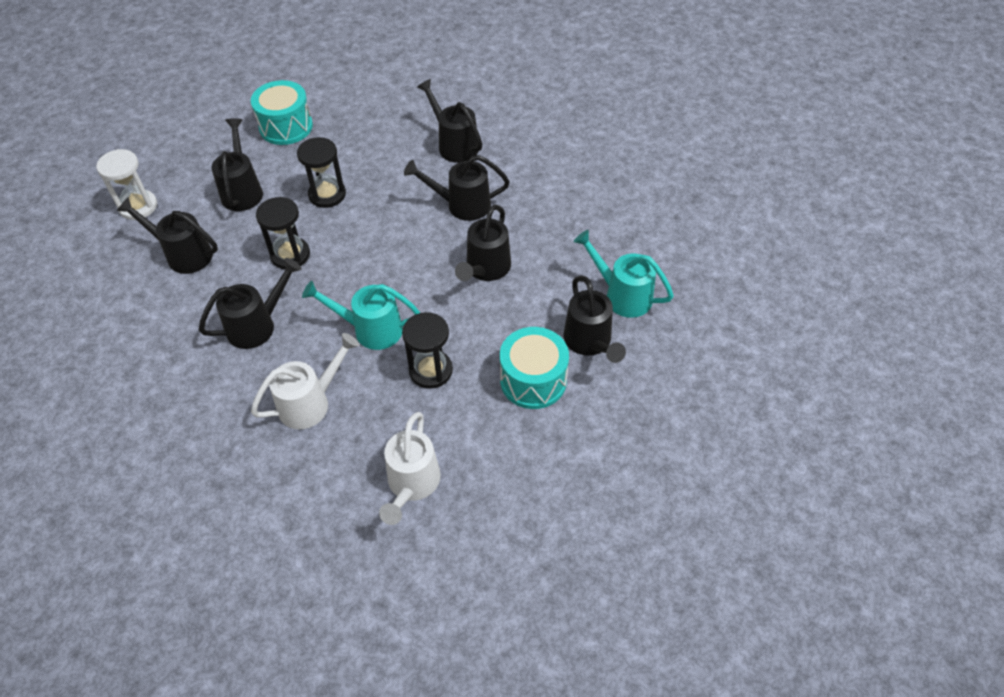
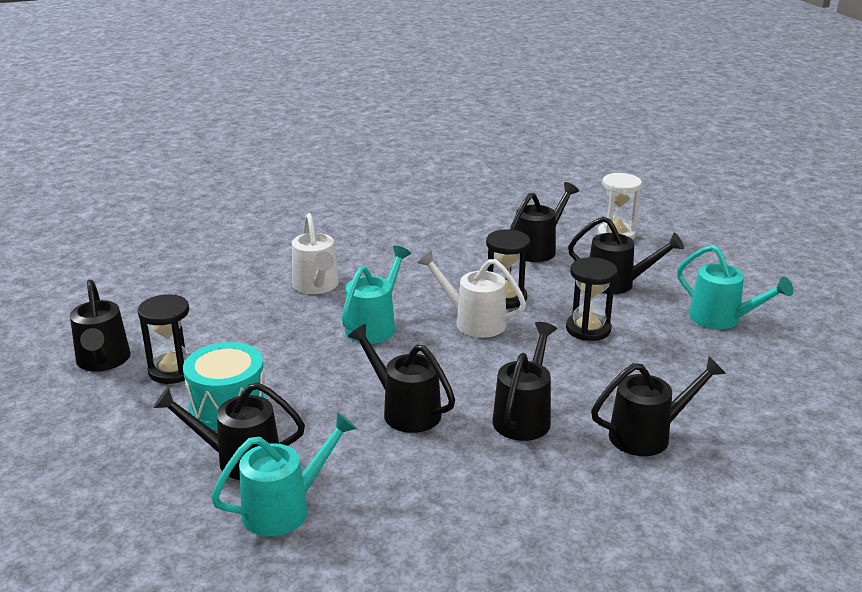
camera: 110 degrees right, 25 degrees down
(258, 325) = (424, 273): black watering can -> black watering can (103, 362)
(286, 127) = (722, 319): turquoise drum -> turquoise watering can
(411, 485) = (188, 318): white watering can -> white watering can (473, 321)
(431, 370) = (296, 349): black hourglass -> black hourglass (173, 370)

